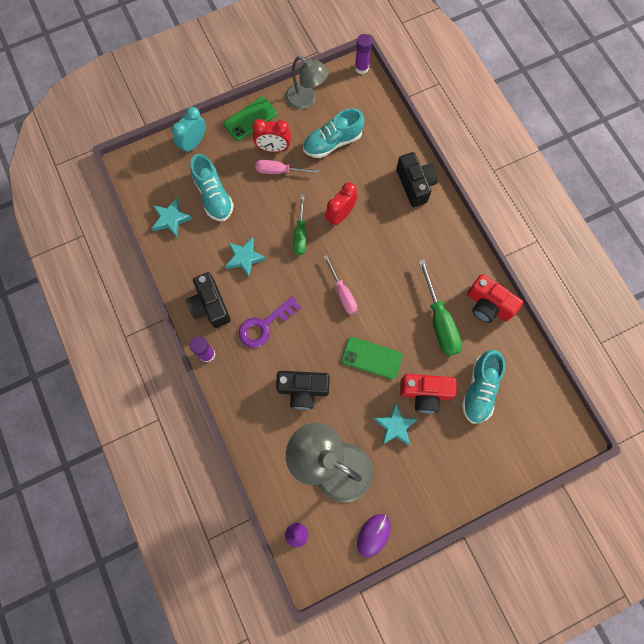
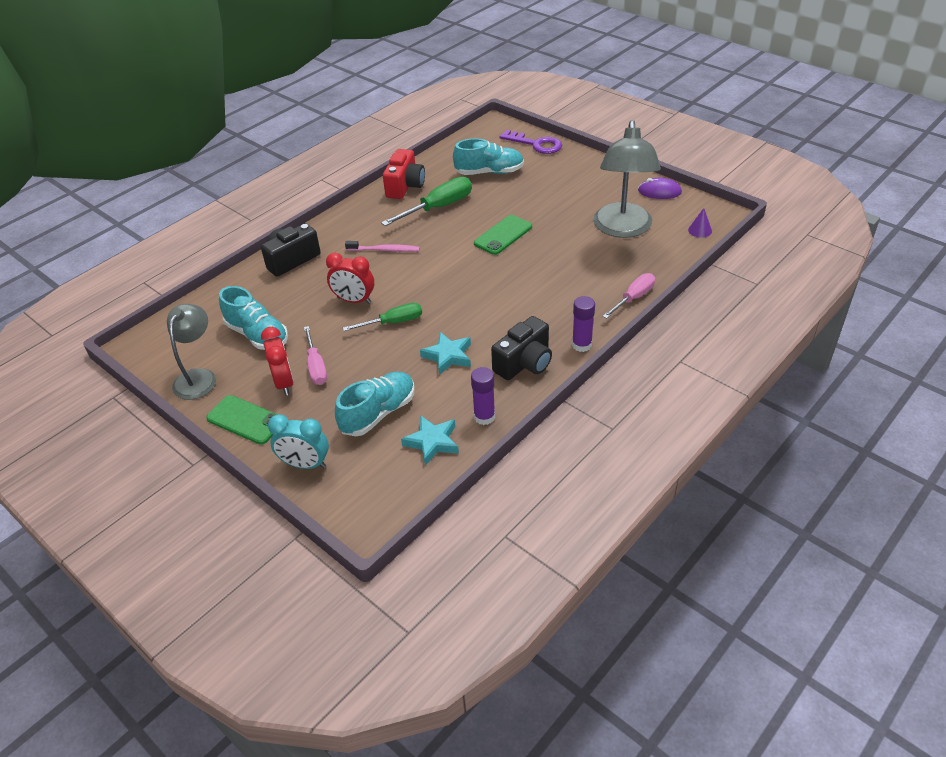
camera: 110 degrees left, 30 degrees down
(264, 325) = (518, 314): purple key -> purple key (536, 144)
(303, 390) = (567, 266): black camera -> none
(342, 293) = (447, 272): pink screwdriver -> pink screwdriver (633, 298)
(361, 68) = (135, 344): purple glue stick -> purple glue stick (484, 417)
(371, 358) = (503, 235): green phone -> green phone turned 45 degrees clockwise
(395, 256) = (384, 250): none -> pink toothbrush
(395, 426) = (557, 205): turquoise star -> none
(425, 393) = (514, 198): red camera -> none

